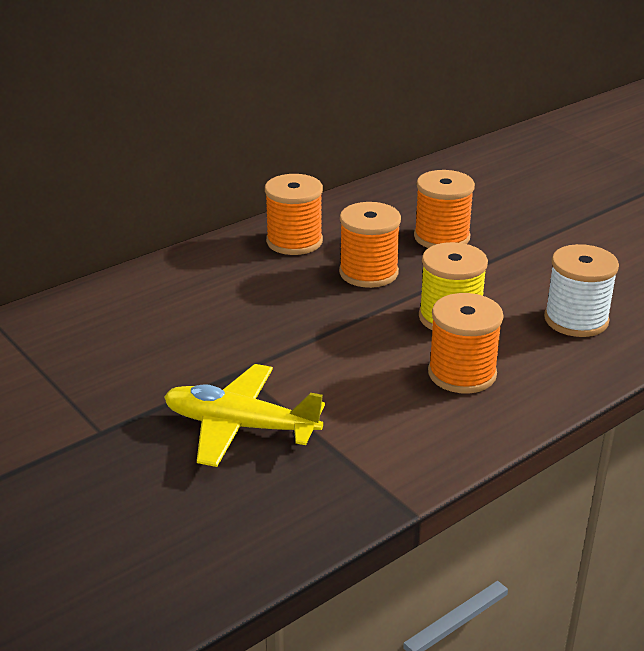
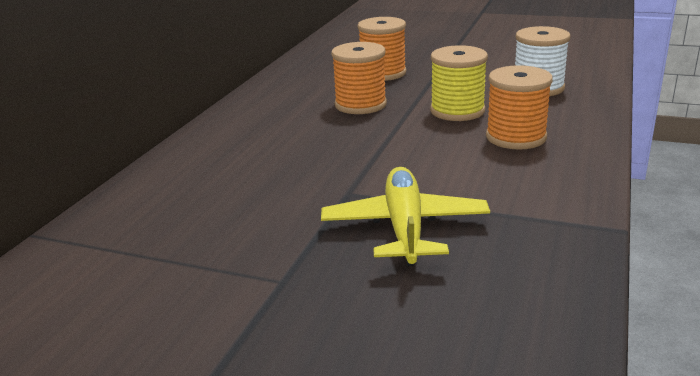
camera: 30 degrees left, 5 degrees down
(240, 426) = (405, 227): yellow plane -> yellow plane turned 105 degrees clockwise
(294, 241) = (276, 104): orange spool -> none

